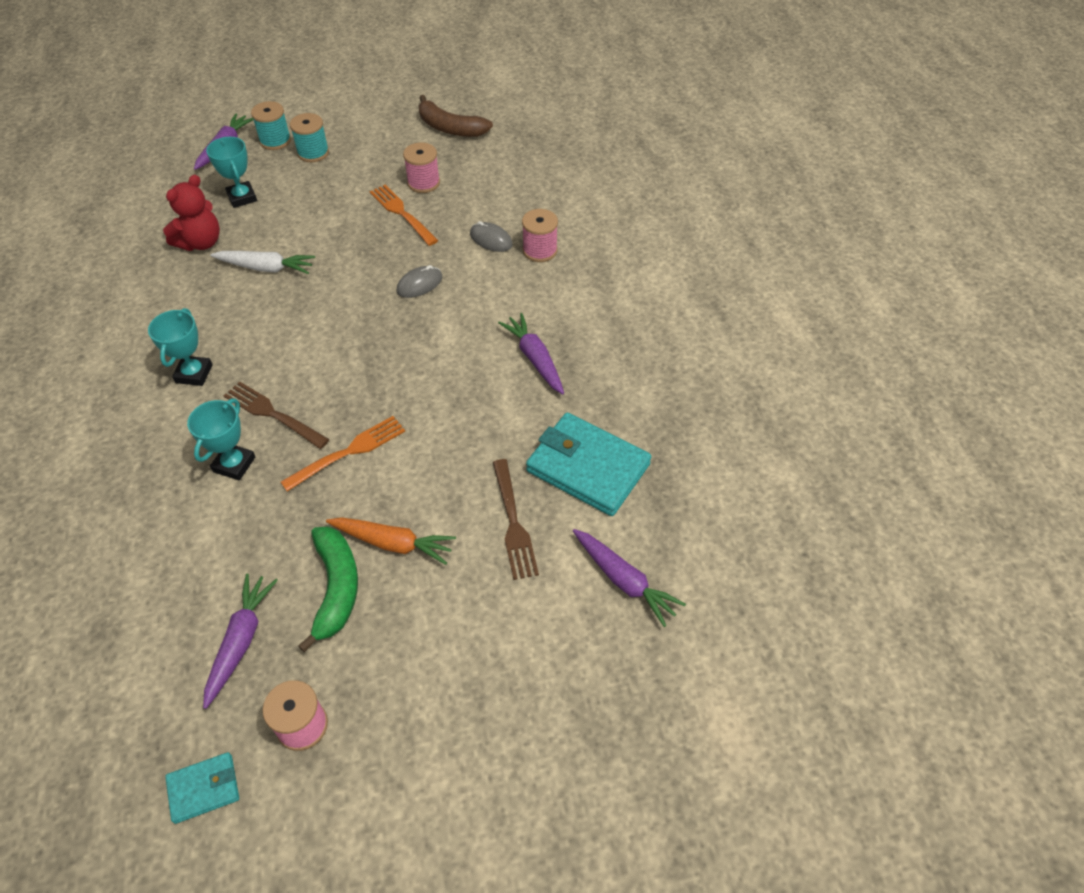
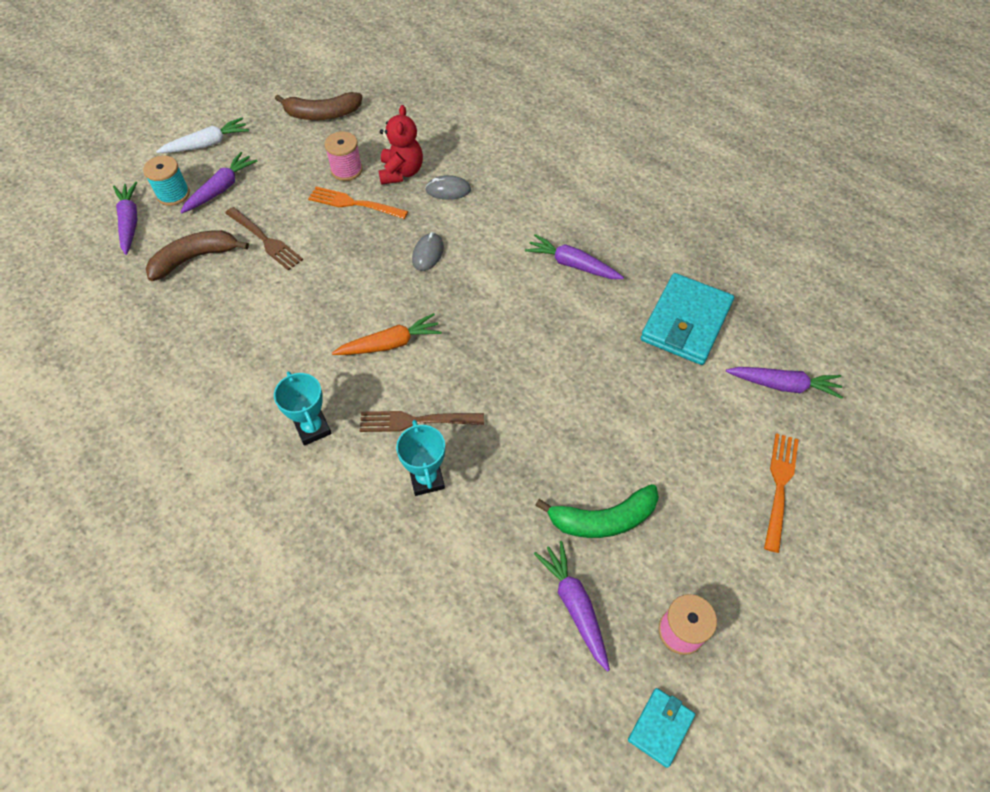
camera: 35 degrees left, 5 degrees up
(201, 242) = (197, 316): red teddy bear -> red teddy bear (401, 172)
(242, 197) = (195, 258): turquoise trophy -> brown banana
(266, 268) = (282, 307): white carrot -> white carrot (207, 144)
(313, 153) = (221, 189): turquoise spool -> purple carrot
(336, 588) = (603, 519): green banana -> green banana turned 120 degrees clockwise
(348, 452) = (507, 414): orange fork -> orange fork (779, 486)
(393, 543) = (609, 460): orange carrot -> orange carrot (390, 344)
(513, 523) = (676, 391): brown fork -> brown fork (265, 240)
(540, 250) = (494, 180): pink spool -> none
(588, 467) = (685, 322): turquoise wallet -> turquoise wallet turned 60 degrees counterclockwise

